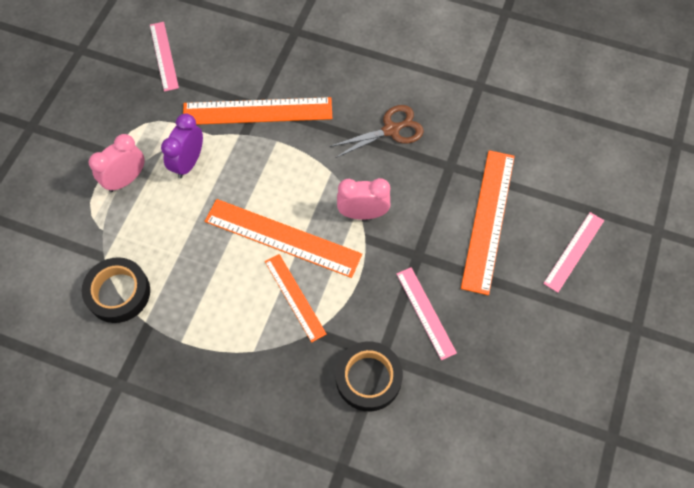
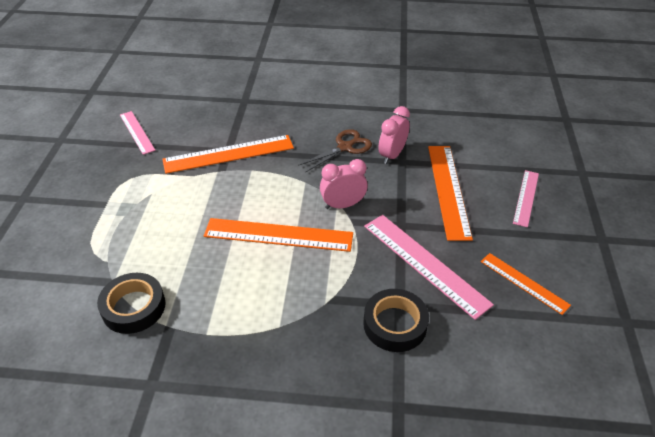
camera: 15 degrees left, 20 degrees down
(126, 179) = (122, 220): pink clock -> pink clock (392, 155)
(188, 162) = (177, 198): purple clock -> none
(295, 297) = (304, 276): orange ruler -> orange ruler (524, 282)
(426, 312) = (425, 263): pink ruler -> pink ruler, size x1.68

